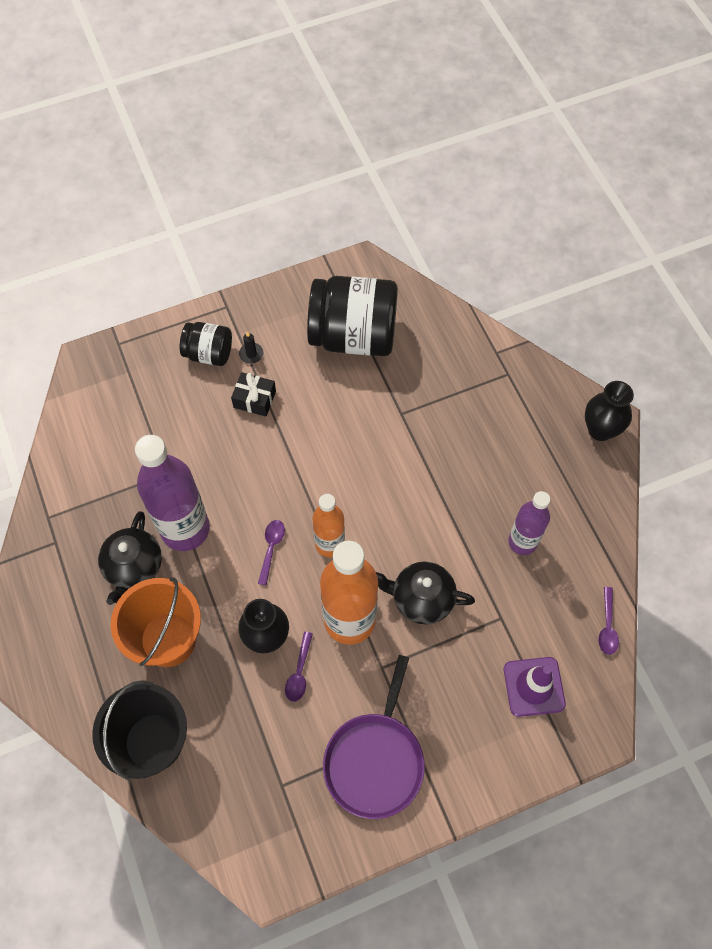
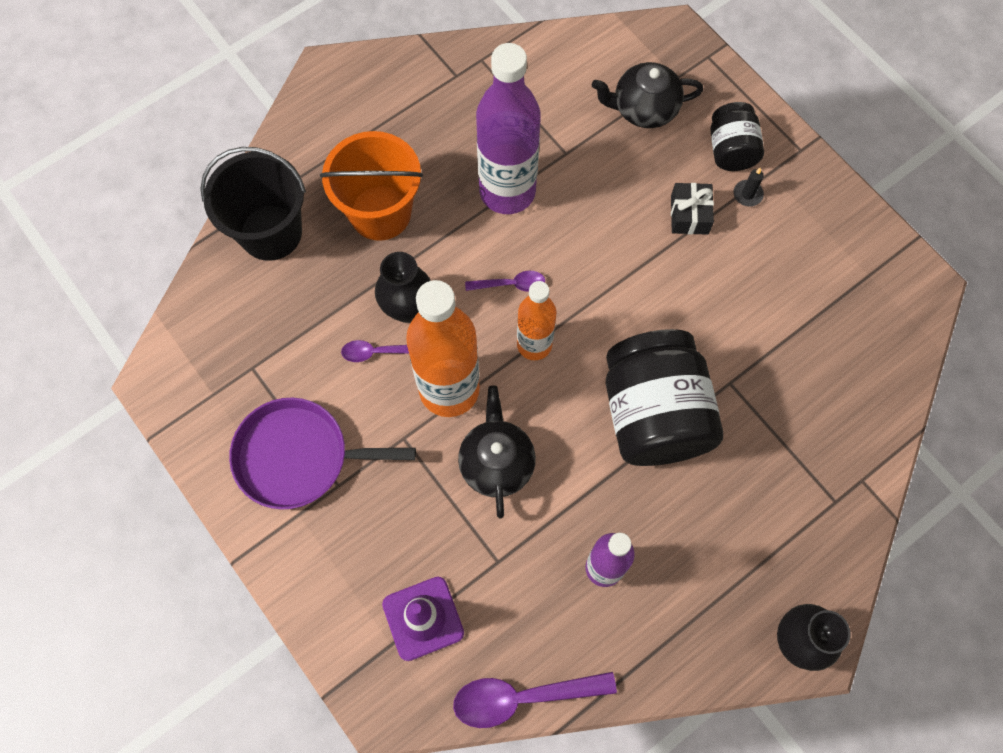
camera: 75 degrees right, 5 degrees up
(134, 567) = (450, 156): black teapot -> black teapot (643, 109)
(353, 336) = (817, 300): black jar -> black jar (654, 414)
(607, 626) = (522, 697): purple spoon -> purple spoon, size x1.78

